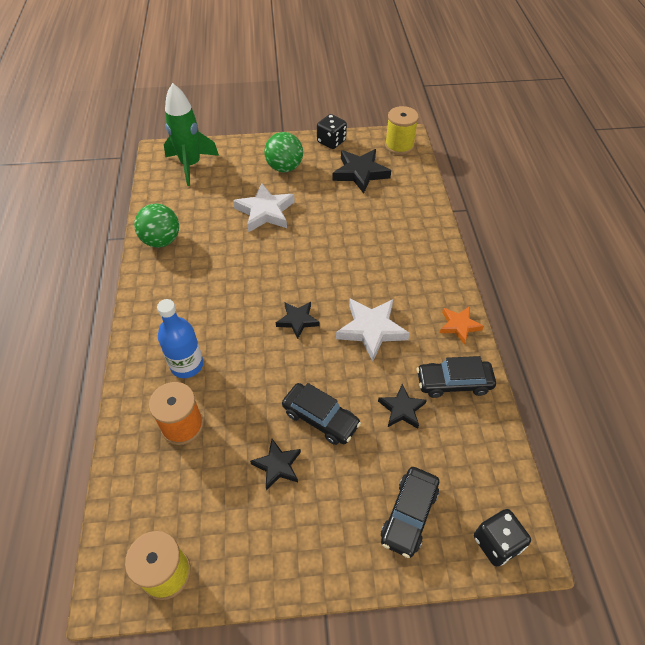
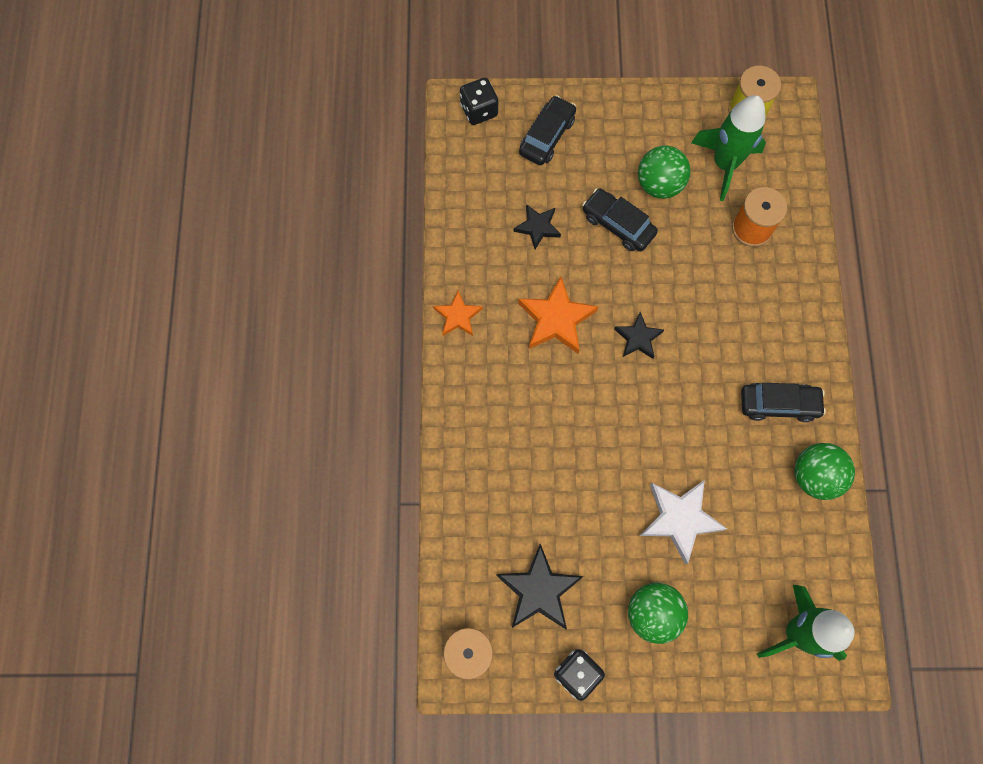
camera: 175 degrees left, 20 degrees up
(187, 365) = (756, 292): blue bottle -> none
(202, 496) = (724, 164): none -> green rocket
(277, 465) = (659, 184): black star -> green ball
(371, 330) = (556, 319): white star -> orange star
(453, 383) = (480, 250): black car -> black car (778, 404)

